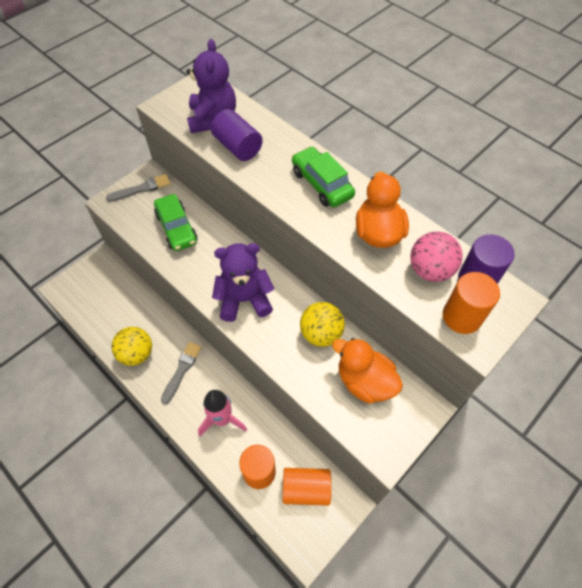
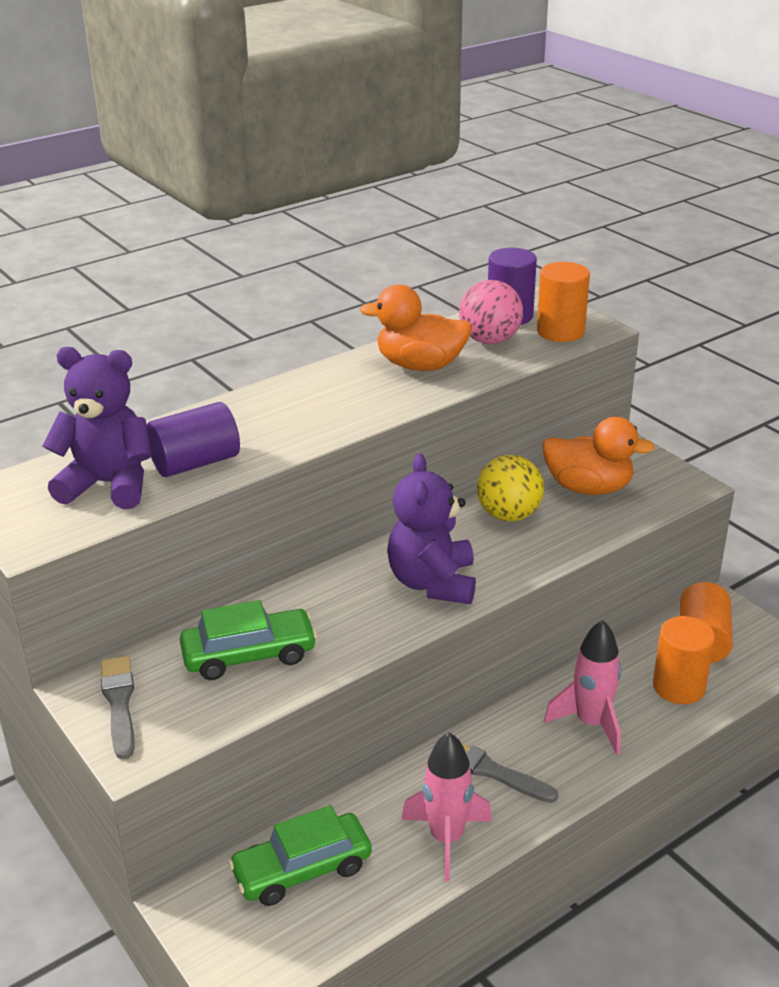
camera: 80 degrees left, 25 degrees down
(137, 354) = (446, 838): yellow ball -> pink rocket
(322, 184) = (313, 396): green car -> green car (302, 869)
(364, 381) = (588, 488): orange duck -> orange duck turned 120 degrees counterclockwise

